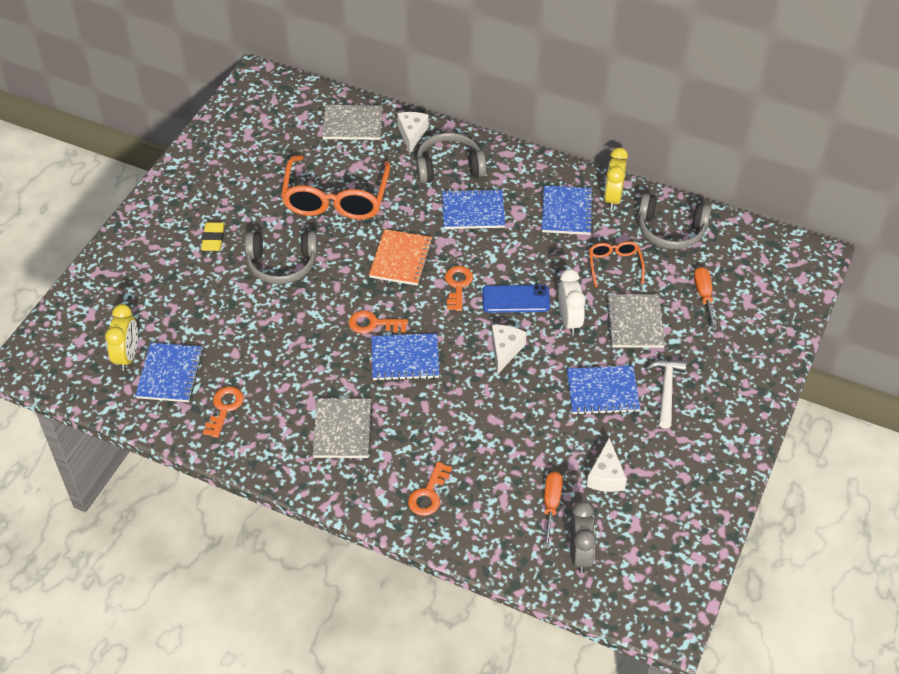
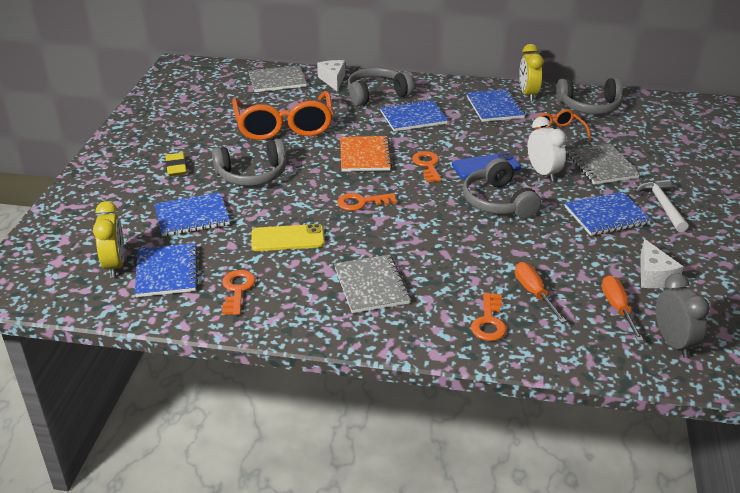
camera: 15 degrees left, 15 degrees down
(288, 356) = (288, 238): none -> yellow phone
(405, 359) = (406, 222): blue notebook -> blue notebook (192, 217)
(505, 350) = (498, 202): white cheese -> grey headphones
(704, 296) = (647, 141): orange screwdriver -> orange screwdriver (534, 293)

